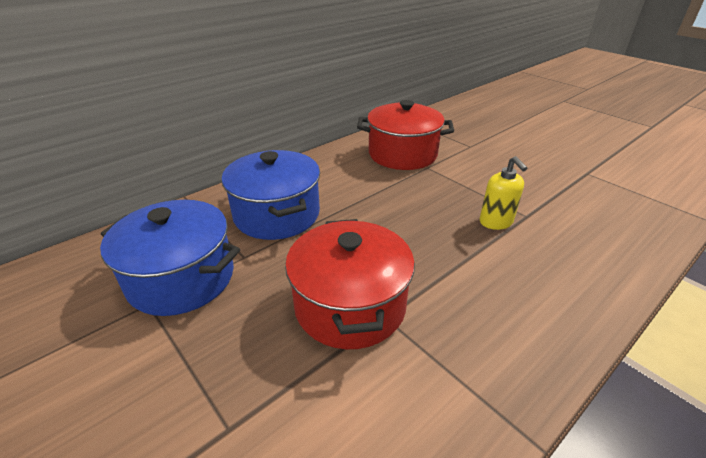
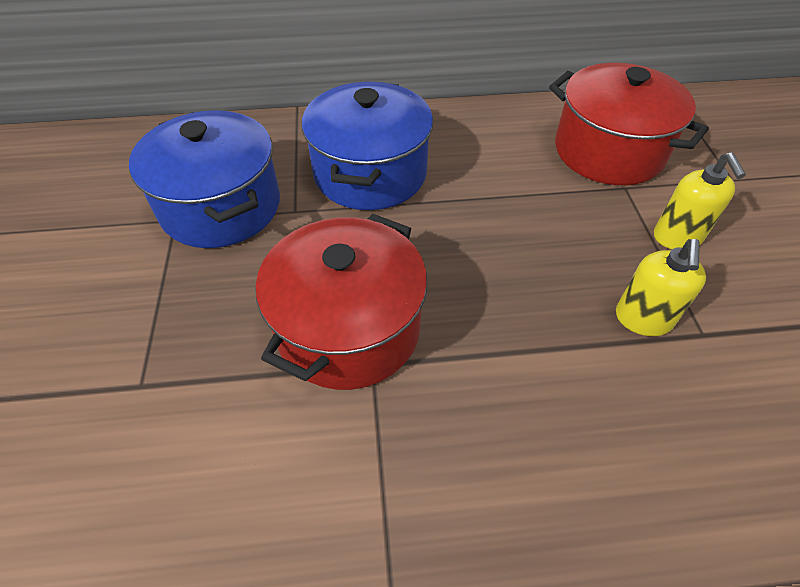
camera: 35 degrees right, 15 degrees up
(473, 180) = (677, 237): none -> yellow soap dispenser

